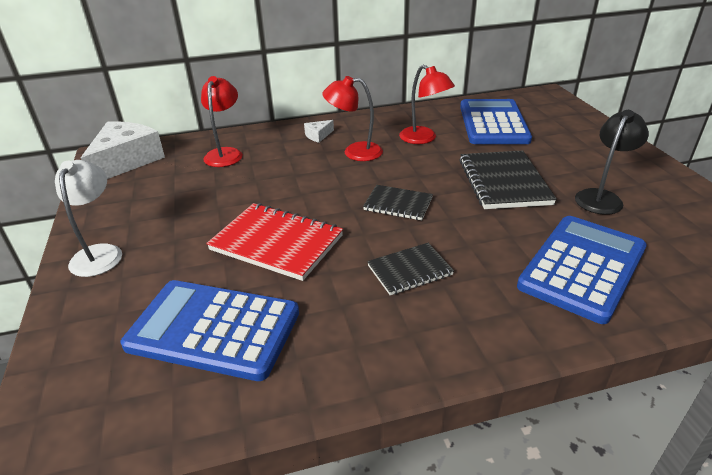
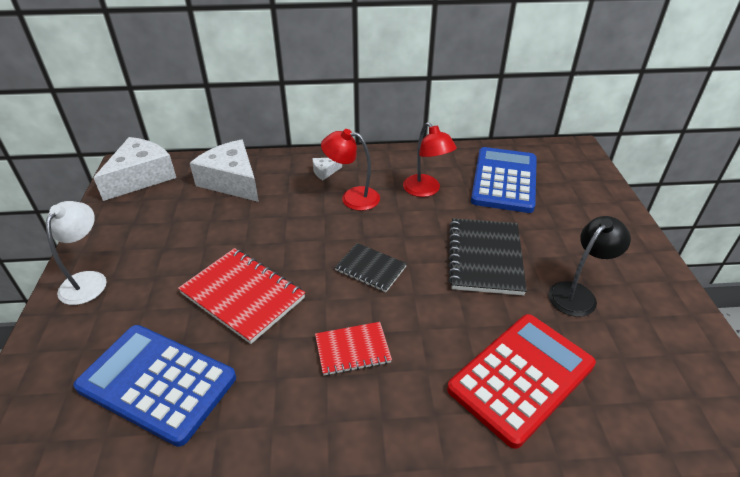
camera: 10 degrees right, 5 degrees up
(225, 153) = (232, 181): red lamp -> white cheese
(410, 270) = (352, 350): black notebook -> red notebook
(582, 267) = (521, 377): blue calculator -> red calculator

